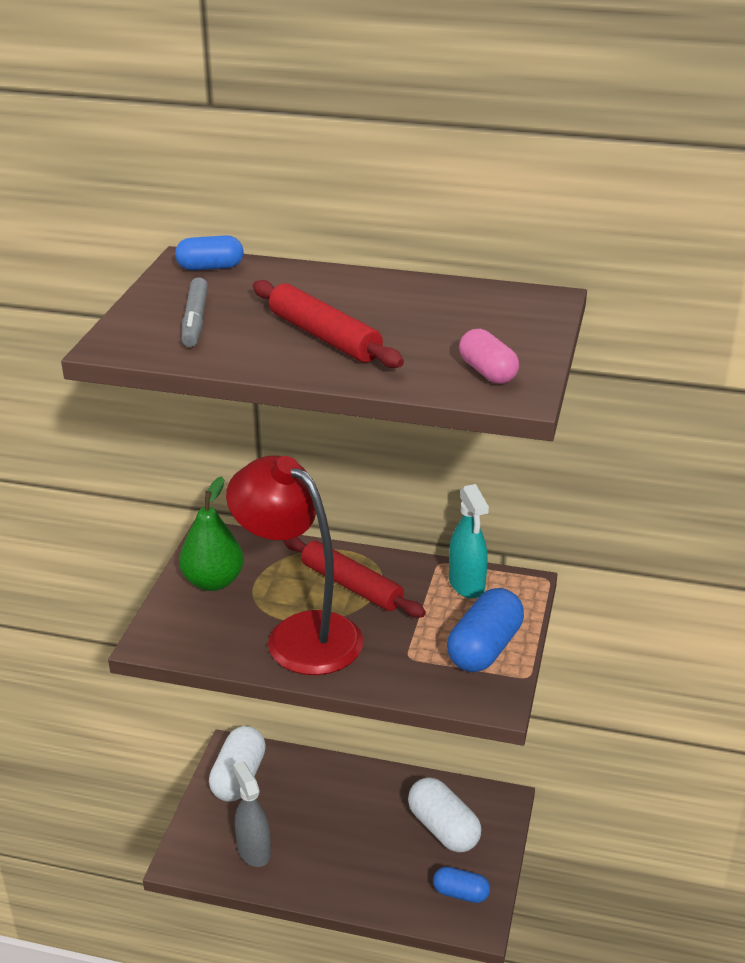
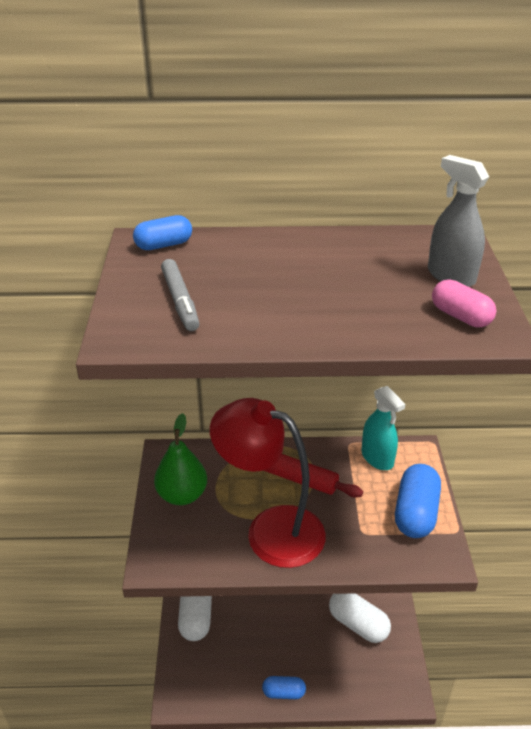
camera: 15 degrees left, 5 degrees up
(253, 850) = (228, 677): grey spray bottle -> grey spray bottle (450, 276)
(324, 337) = (303, 301): red rolling pin -> none
(460, 893) = (389, 674): blue capsule -> blue capsule (283, 692)

